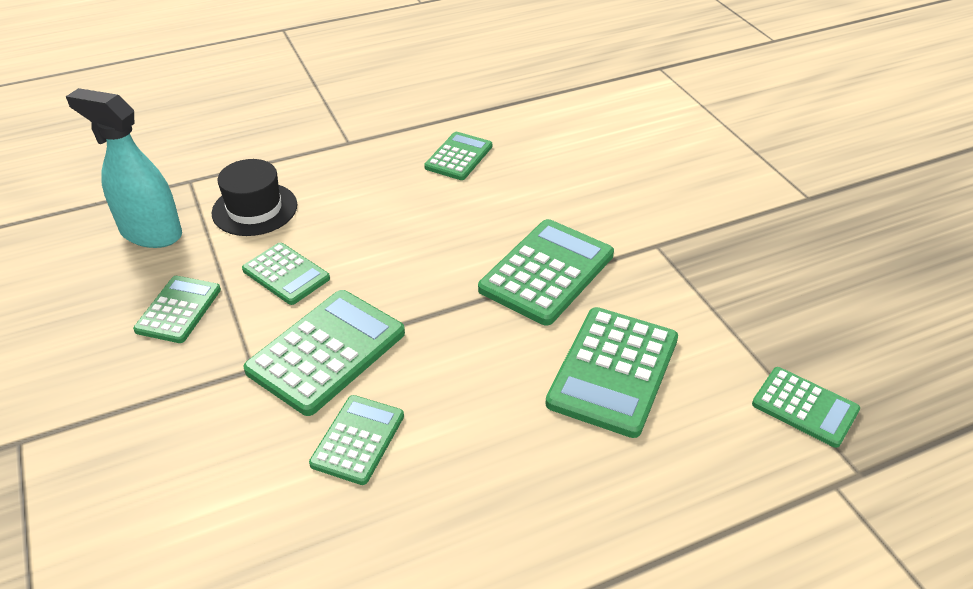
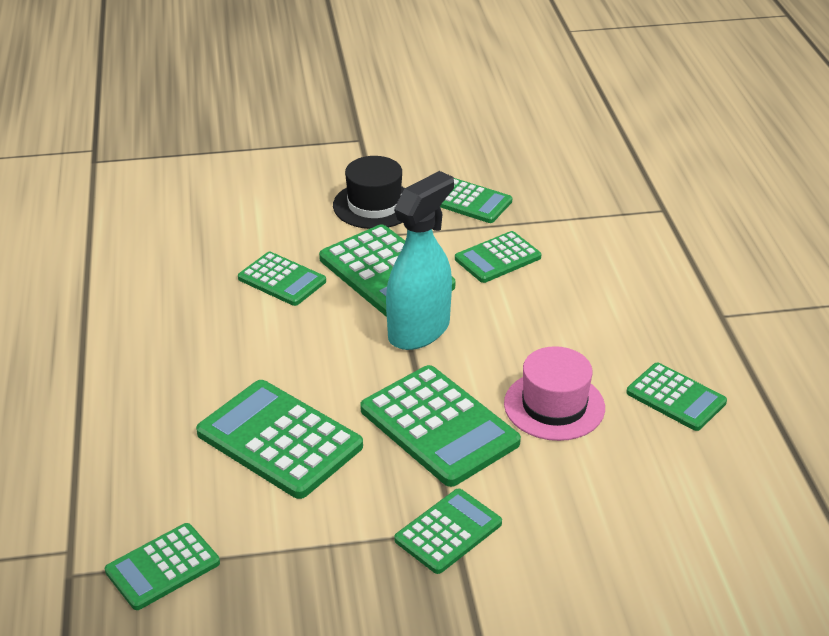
camera: 105 degrees right, 5 degrees down
(150, 233) = (583, 188): turquoise spray bottle -> turquoise spray bottle (419, 330)
(254, 209) = (605, 245): black hat -> black hat (374, 205)
(493, 213) = (554, 405): none -> pink hat
(660, 248) = (448, 532): none -> green calculator

